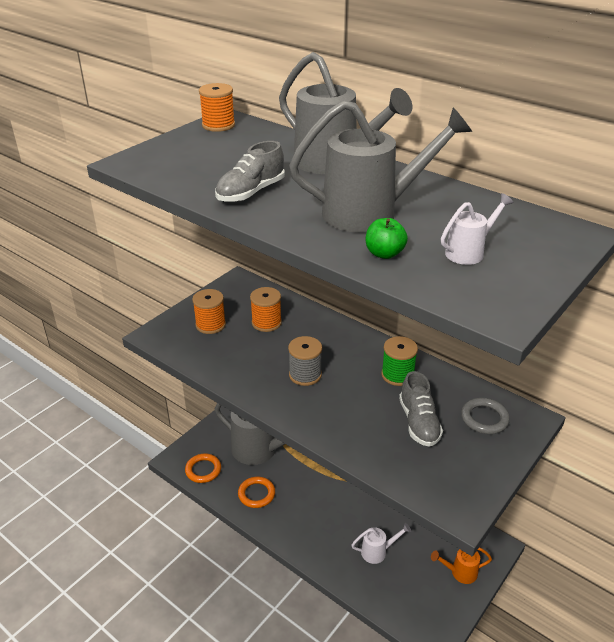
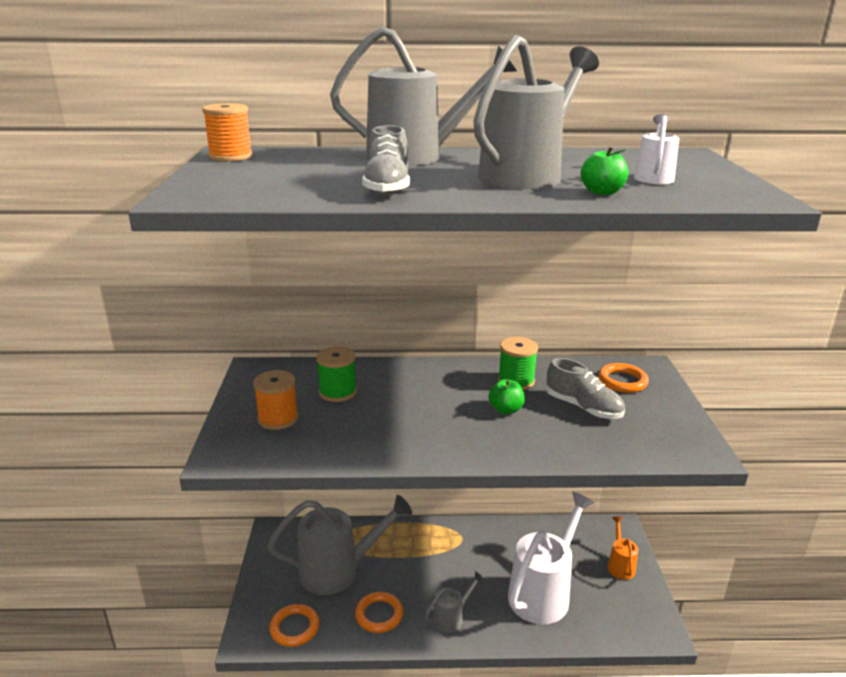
camera: 40 degrees left, 10 degrees down
(266, 323) = (337, 392): orange spool -> green spool
(298, 526) = (451, 617): none -> grey watering can
(305, 375) = (438, 417): grey spool -> none
(358, 393) = (505, 410): none -> green apple
(377, 552) = (543, 592): white watering can -> white watering can, size x2.10
(460, 572) = (620, 565): orange watering can -> orange watering can turned 135 degrees clockwise
(484, 418) = (622, 381): grey ring -> orange ring

